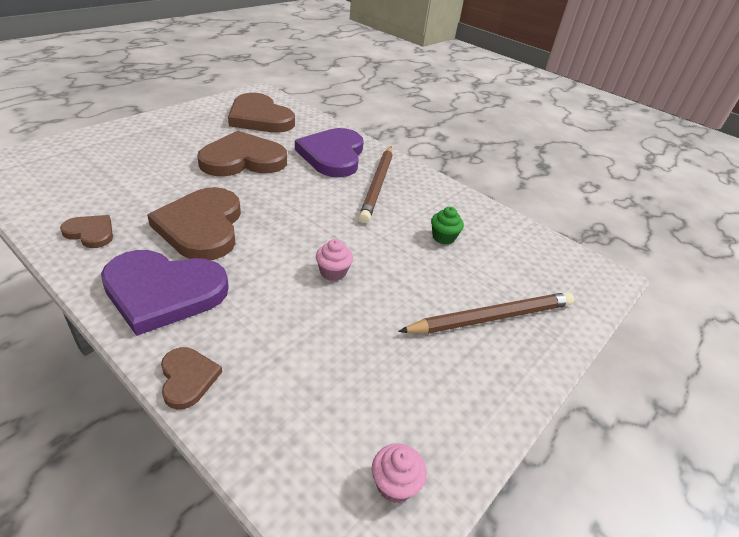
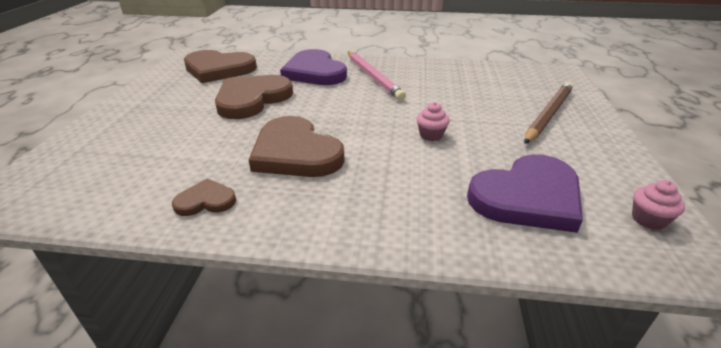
camera: 30 degrees left, 5 degrees down
(163, 292) = (340, 206): purple heart -> purple heart (527, 197)
(188, 378) = (452, 245): brown heart -> none
(377, 185) = (373, 77): brown pencil -> pink pencil
(443, 237) = (458, 88): green cupcake -> none

